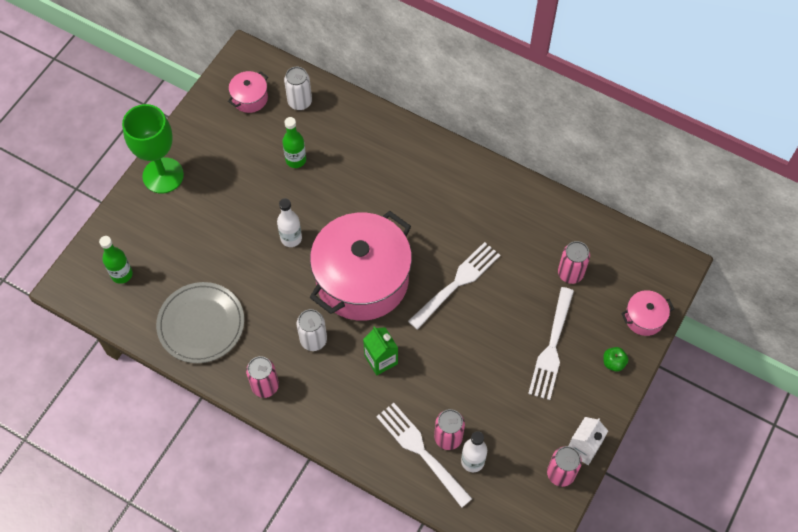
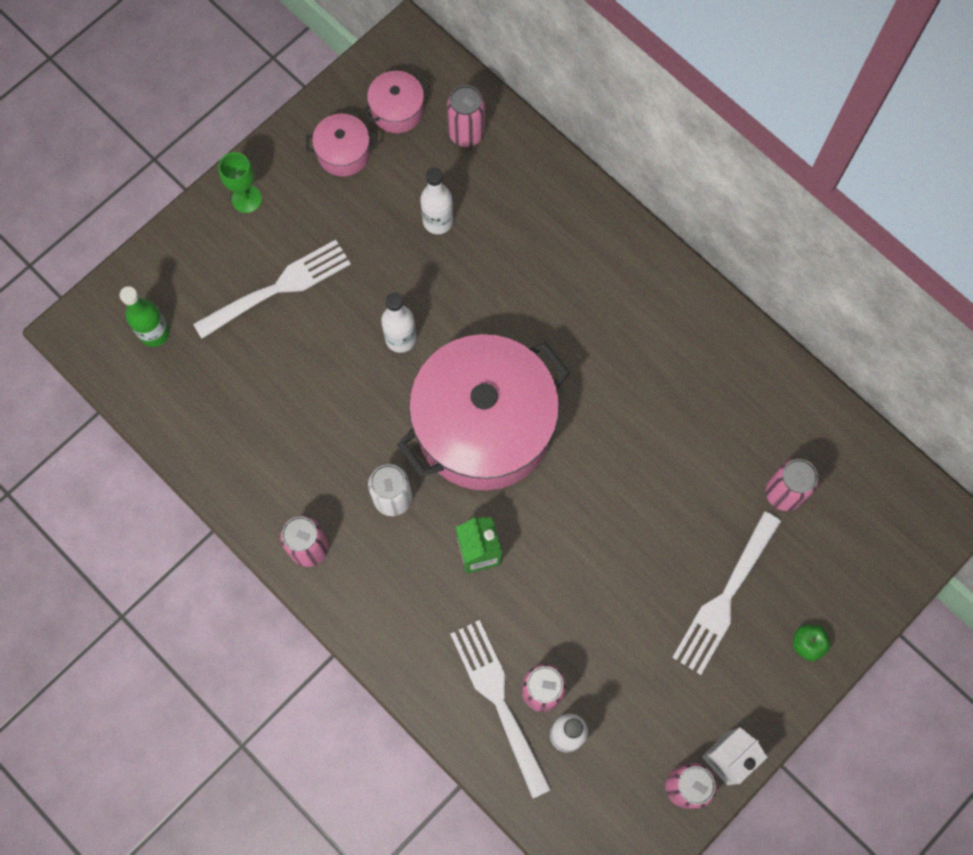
camera: 15 degrees right, 10 degrees up
(163, 175) = (246, 199): green goblet -> green goblet, size x0.51
(201, 324) = (244, 434): grey plate -> none
(296, 160) = (438, 221): green bottle -> white bottle
(300, 102) = (466, 133): white can -> pink can
(457, 283) = (616, 466): white fork -> white fork (278, 288)
(644, 318) = (871, 588): pink pot -> pink pot (343, 153)

